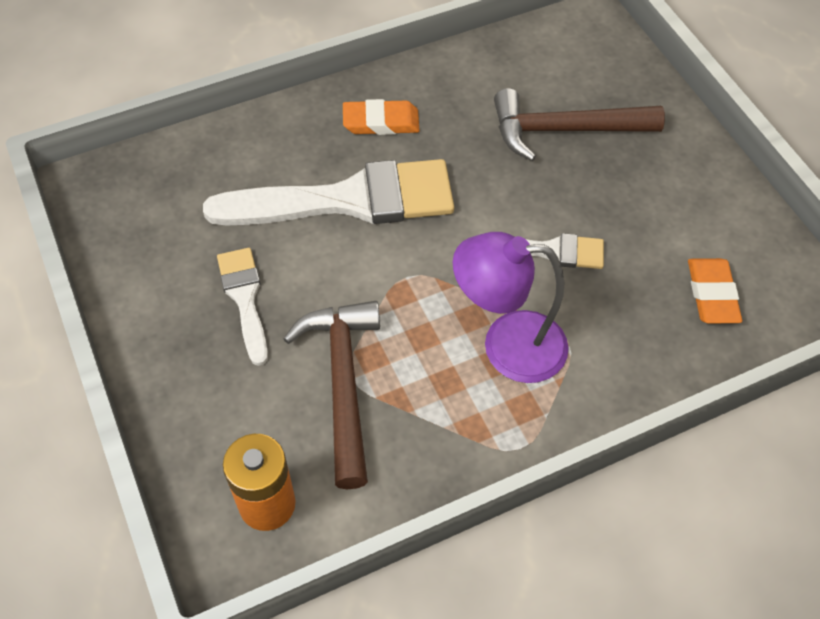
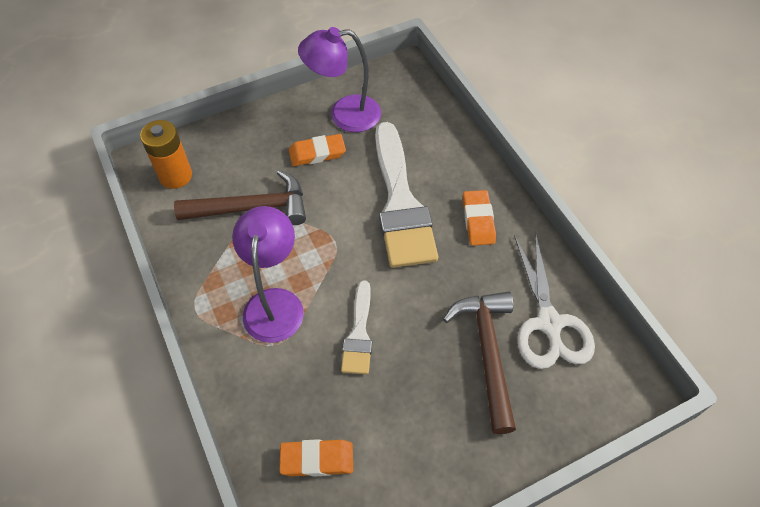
camera: 90 degrees right, 0 degrees up
(171, 263) = (344, 115): none -> purple lamp
(244, 298) = (317, 153): white brush -> orange eraser
(524, 74) = (549, 323): none -> white scissors

